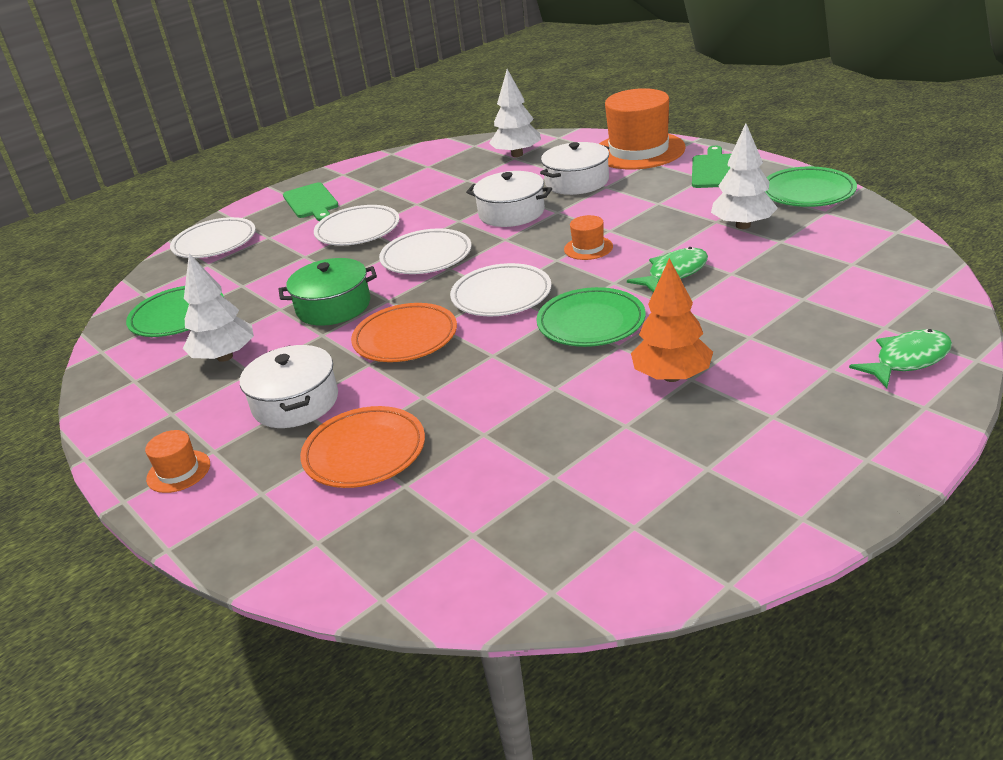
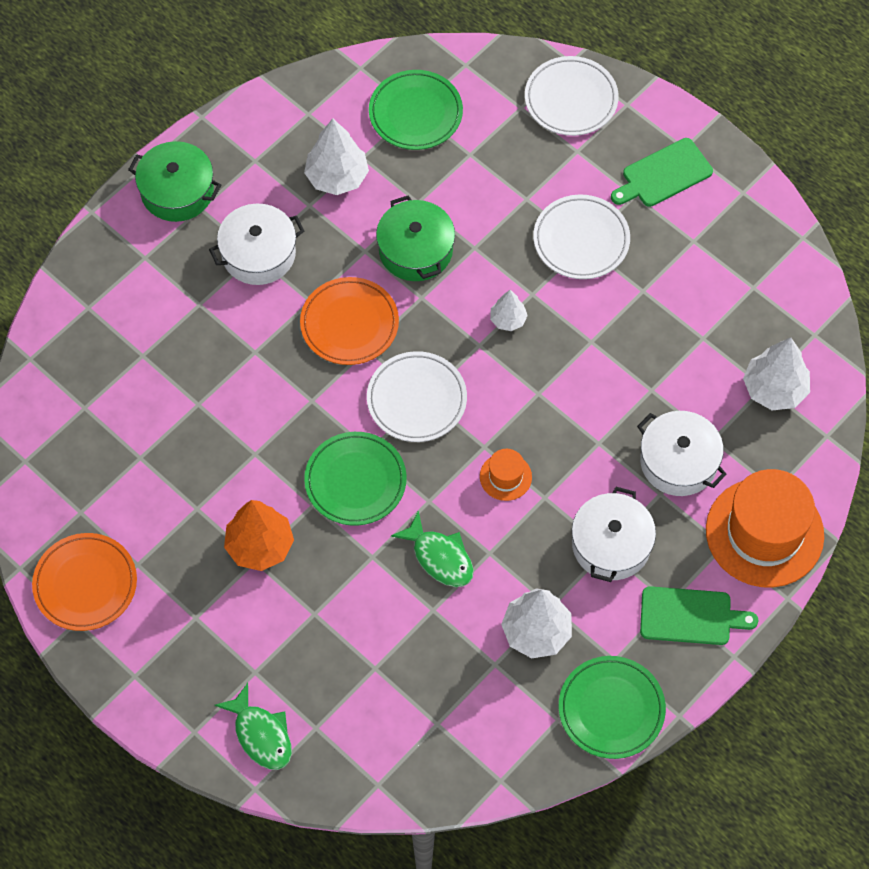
camera: 80 degrees right, 30 degrees up
(178, 471) = (177, 191): orange hat -> green pot
(364, 452) = (185, 320): orange plate -> orange plate (85, 584)
(426, 257) = (508, 320): white plate -> white tree
(511, 212) = (603, 395): white pot -> white pot (611, 544)

